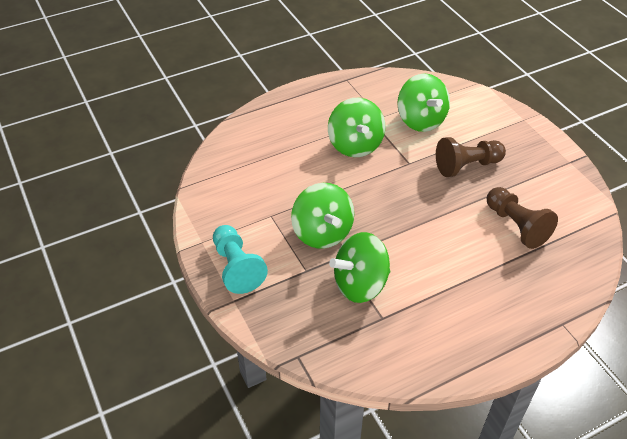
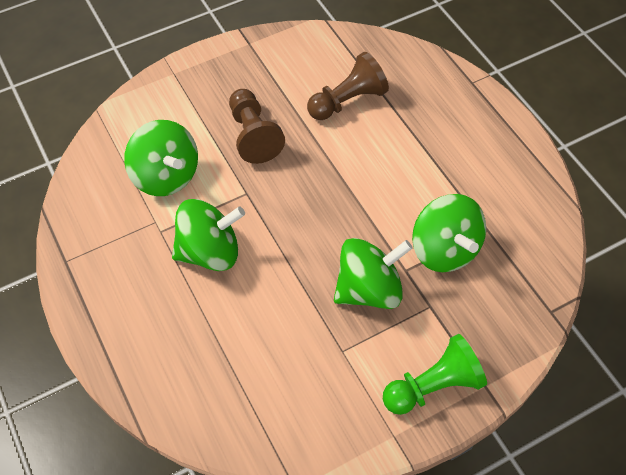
camera: 90 degrees left, 10 degrees up
(237, 267) = (433, 386): turquoise pawn -> green pawn
(420, 120) = (166, 176): green spinning top -> green spinning top turned 75 degrees clockwise

